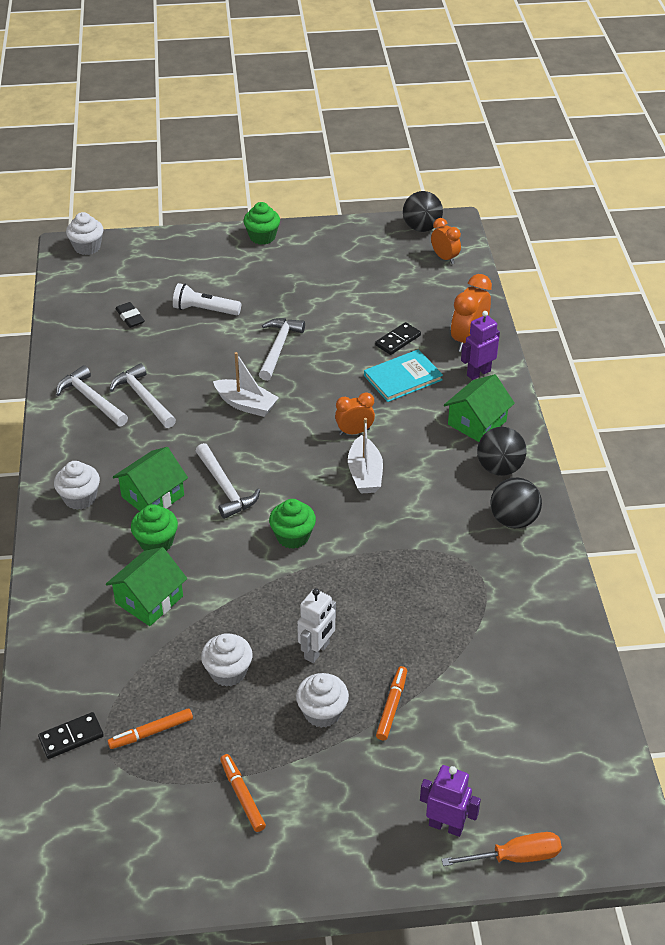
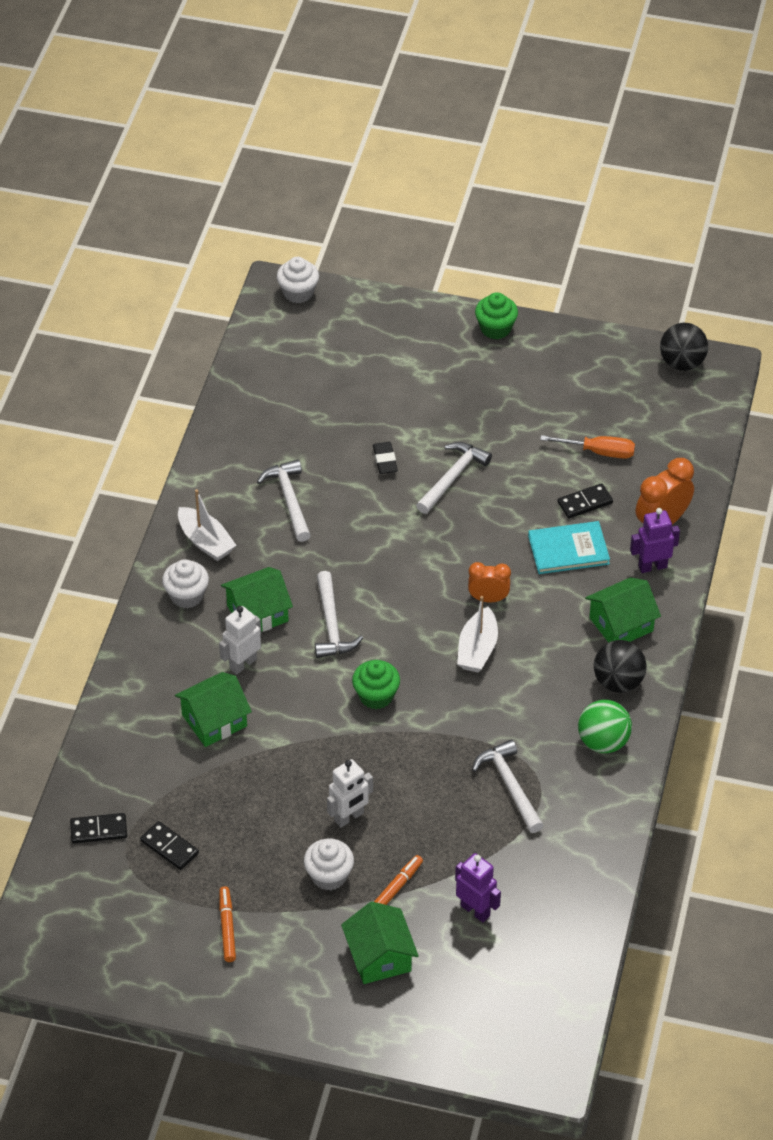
camera: 20 degrees right, 5 degrees up
(91, 399) = (236, 486): white hammer -> white hammer (509, 786)
(130, 317) = (311, 397): black eraser -> black eraser (385, 460)
(151, 732) = (169, 847): orange marker -> black domino
(156, 542) = (243, 664): green cupcake -> white robot
(204, 310) = (393, 408): white flashlight -> none
(228, 672) = (259, 812): white cupcake -> none
(246, 404) = (390, 536): white boat -> white boat (205, 541)
(408, 777) = (379, 956): none -> green house
(444, 258) = (688, 410): orange clock -> none
(446, 825) = (393, 1008): purple robot -> purple robot (475, 910)
(513, 520) = (603, 742): black ball -> green ball
(516, 856) = (441, 1053): orange screwdriver -> orange screwdriver (599, 452)

